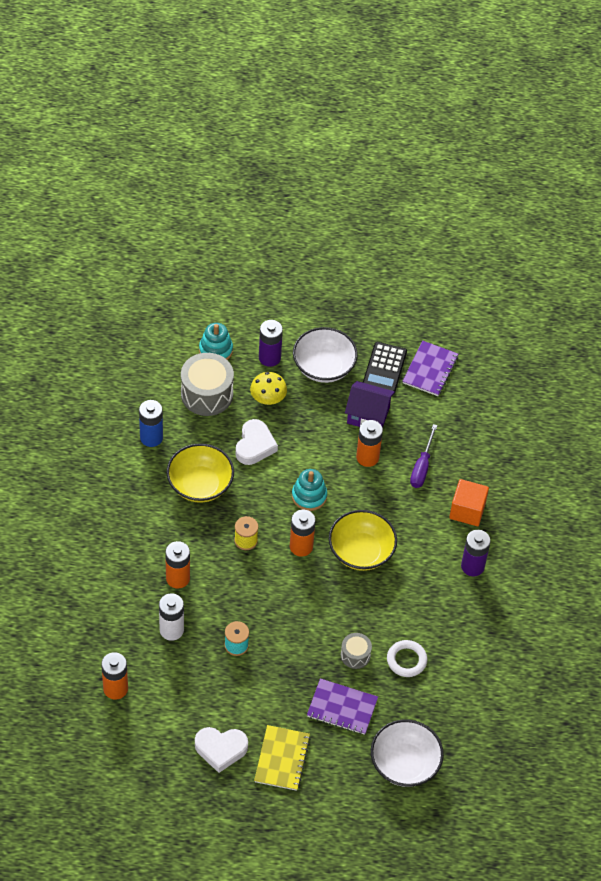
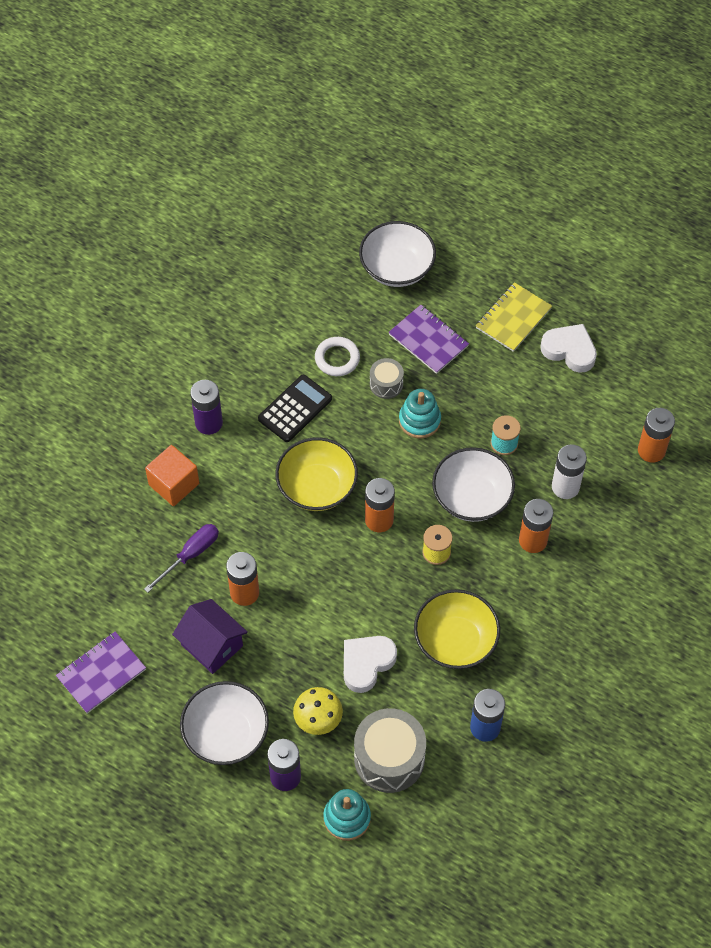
camera: 150 degrees left, 5 degrees up
(240, 592) = (472, 497): none -> white bowl
(309, 496) = (338, 574): turquoise stacking toy -> turquoise stacking toy (419, 420)
(384, 368) = (154, 699): black calculator -> black calculator (295, 409)

